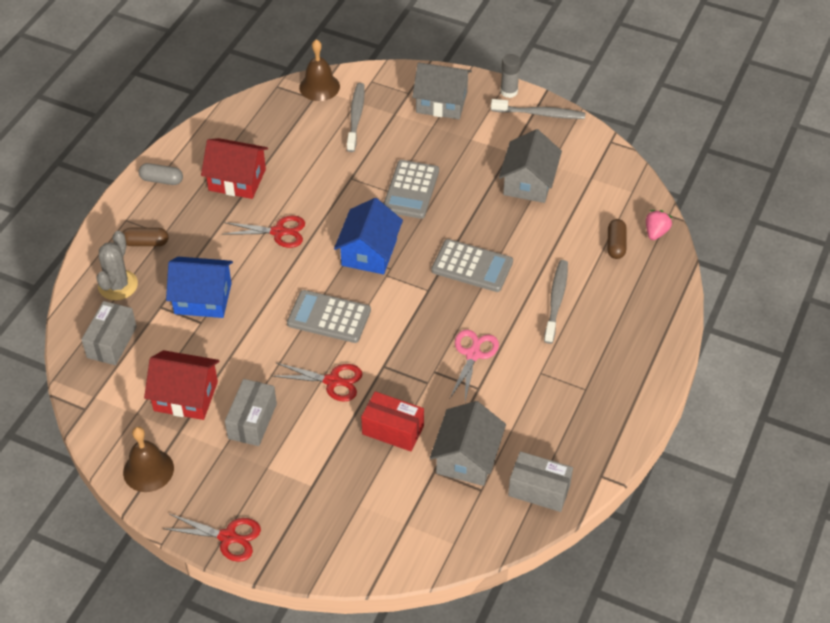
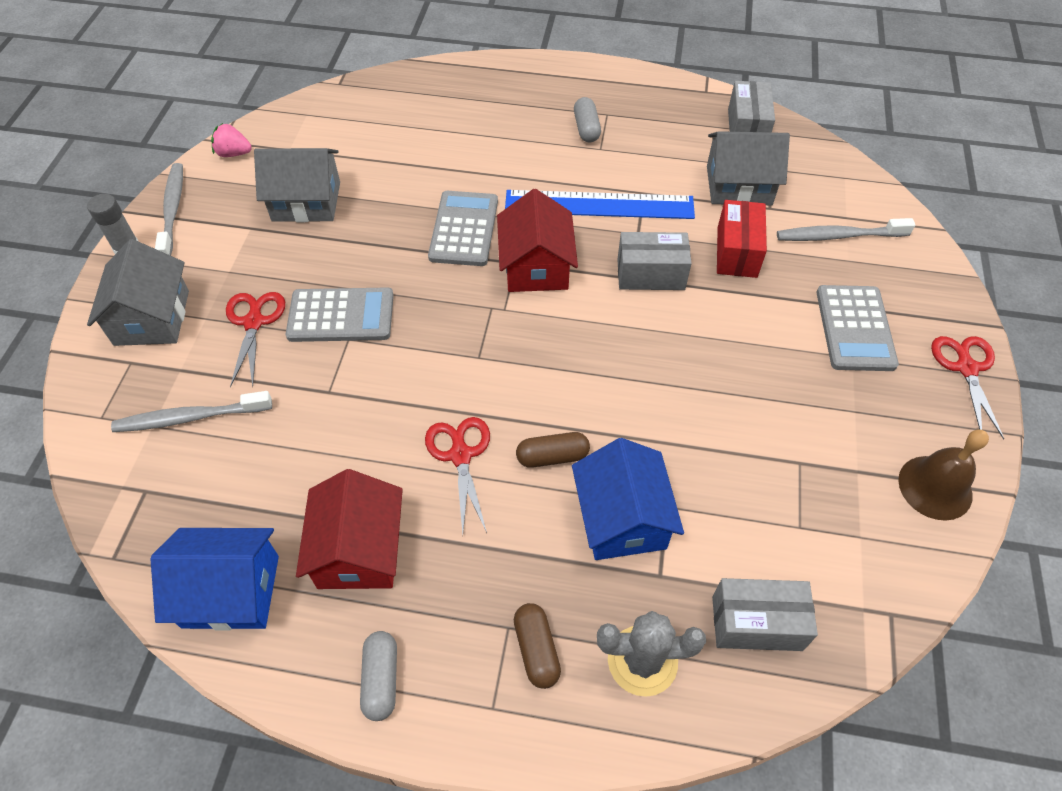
camera: 105 degrees left, 5 degrees up
(186, 396) = (800, 482): red house -> red house (536, 266)
(252, 421) = (797, 391): grey box -> grey box (650, 274)
(319, 87) = (115, 489): brown bell -> none
(329, 317) = (598, 353): grey calculator -> grey calculator (855, 328)
(332, 381) = (696, 324): red scissors -> red scissors (254, 322)
(369, 252) = (470, 336): blue house -> blue house (231, 591)
(473, 354) = (599, 205): pink scissors -> blue ruler
(556, 301) = (494, 151): grey toothbrush -> grey toothbrush (839, 236)
(569, 369) = (586, 128): none -> grey capsule
(615, 245) = (395, 117): brown capsule -> brown capsule (552, 457)
(656, 232) = (368, 90): pink strawberry -> pink strawberry (234, 153)

